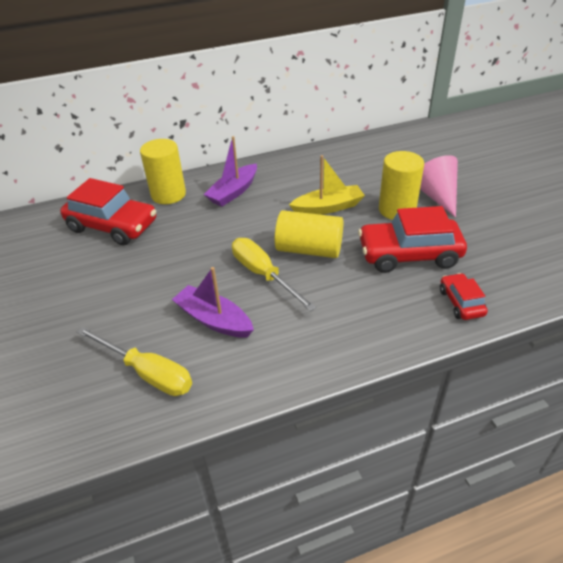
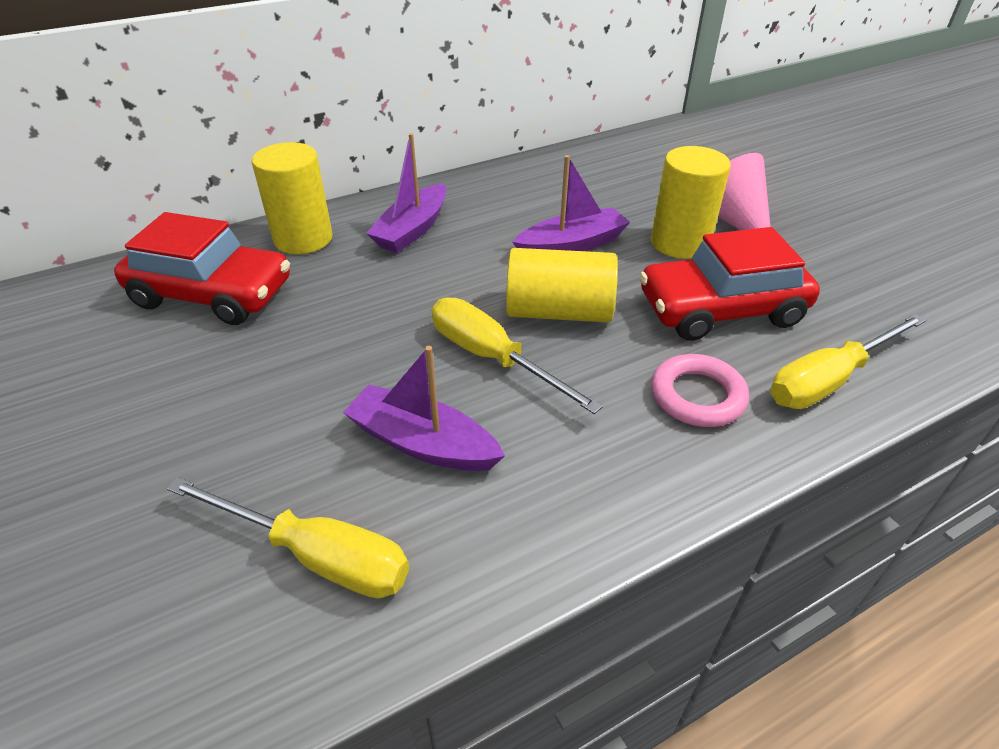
camera: 10 degrees left, 0 degrees up
(328, 207) = (571, 245): yellow boat -> purple boat
(377, 306) = (697, 396): none -> pink ring
(461, 302) = (828, 380): red car -> yellow screwdriver

